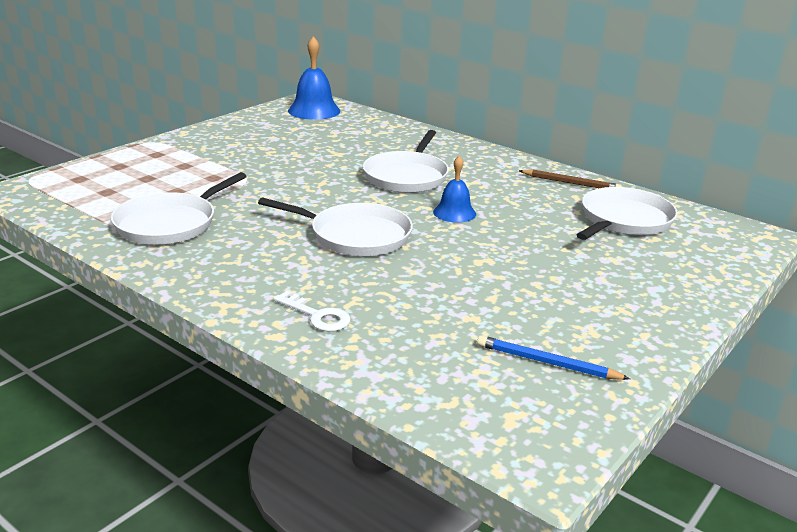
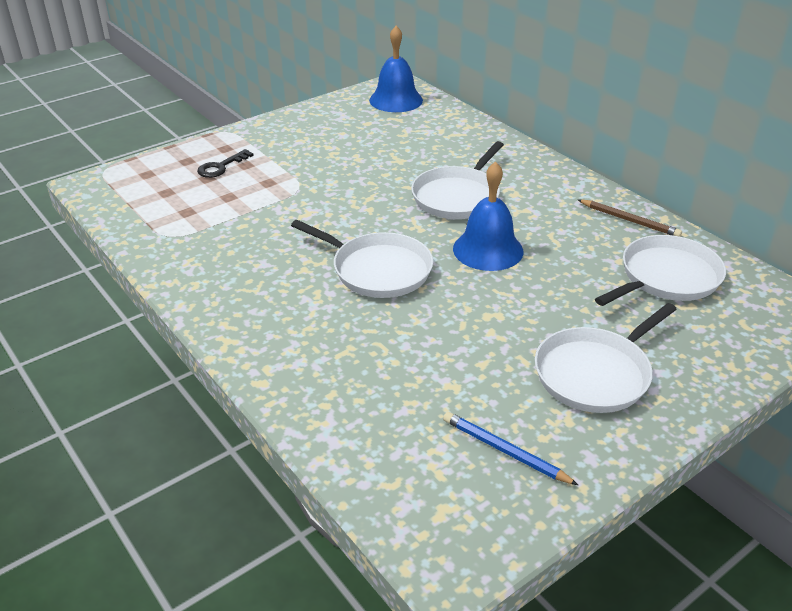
camera: 15 degrees right, 10 degrees up
(158, 168) = (221, 167): none -> black key
(170, 224) = (210, 237): white pan -> white pan (595, 373)
(317, 316) = (306, 364): white key -> none
(454, 213) = (488, 250): blue bell -> blue bell, size x1.59

